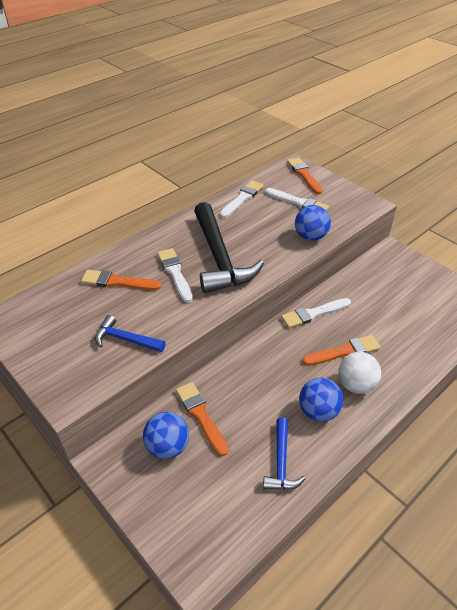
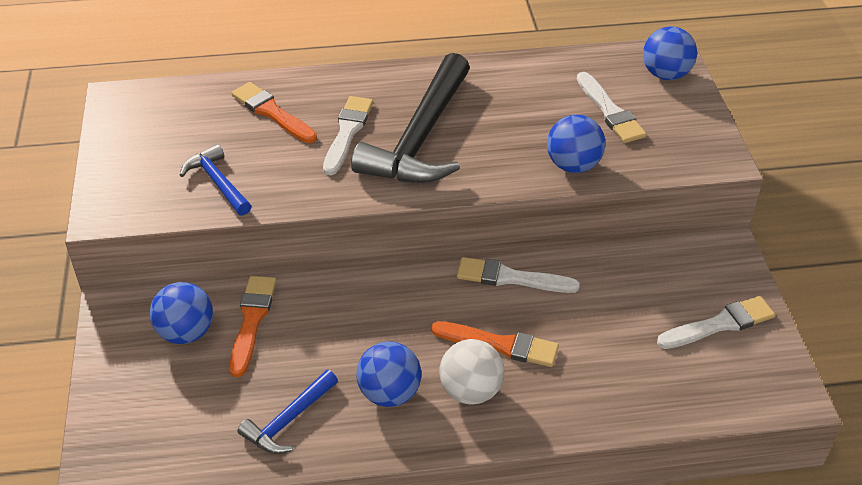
camera: 35 degrees right, 0 degrees up
(242, 198) = (536, 73): white brush -> white brush (720, 324)
(304, 175) = (665, 74): orange brush -> blue ball

